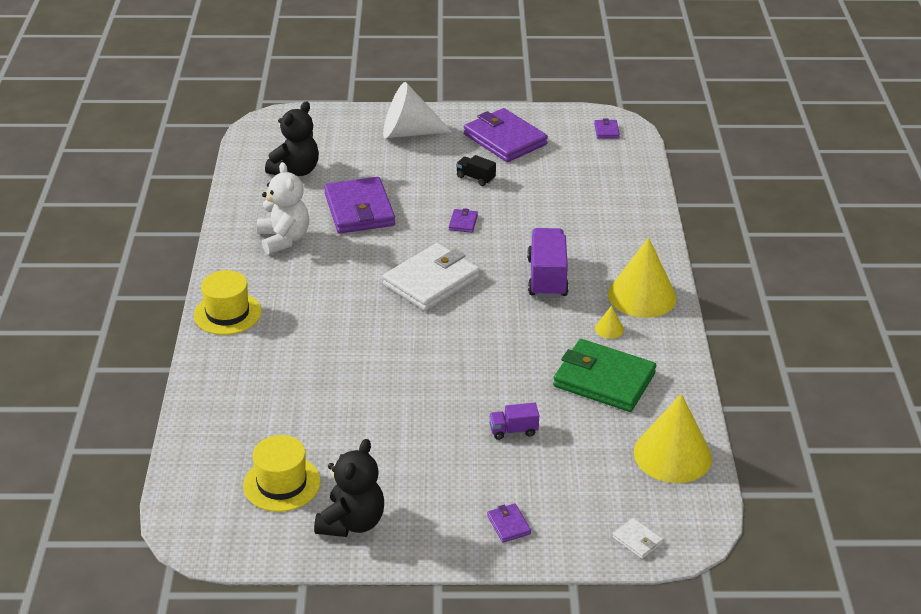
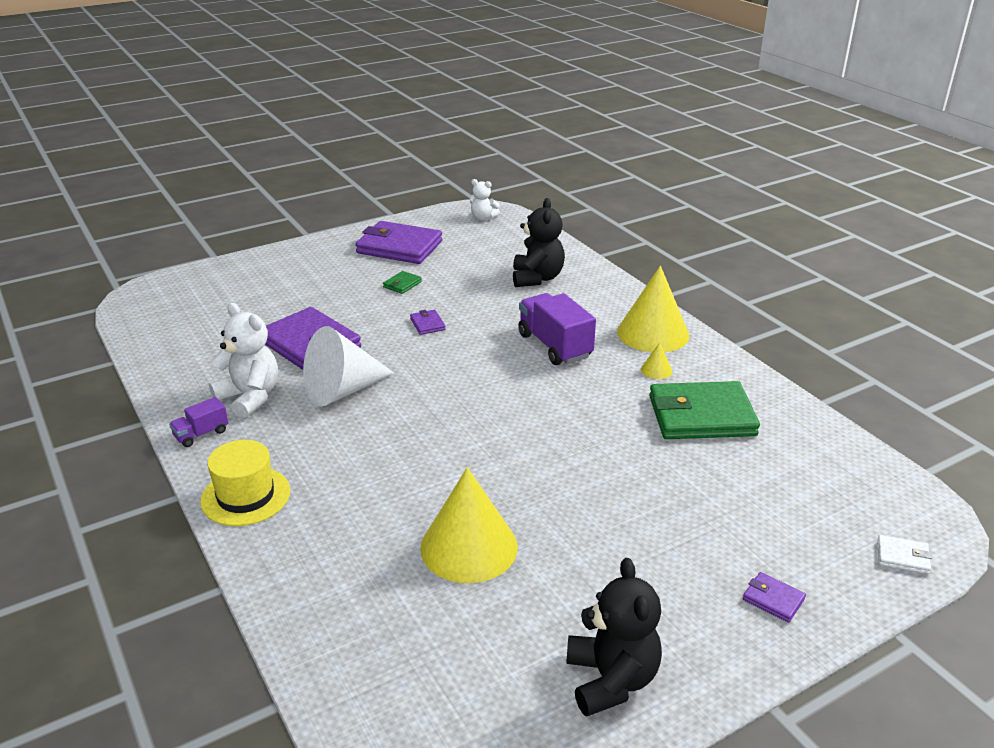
camera: 30 degrees left, 5 degrees down
(282, 483) = (485, 671): yellow hat -> none
(295, 171) = (208, 330): black teddy bear -> black teddy bear (537, 278)
(408, 132) = (300, 266): white cone -> white cone (342, 390)
(431, 281) = (447, 385): white wallet -> none
(475, 178) = (402, 284): black truck -> green wallet
(513, 430) = (672, 497): purple truck -> purple truck (201, 434)
(606, 131) = (483, 218): purple wallet -> white teddy bear
(672, 455) = (835, 460): yellow cone -> yellow cone (469, 547)

